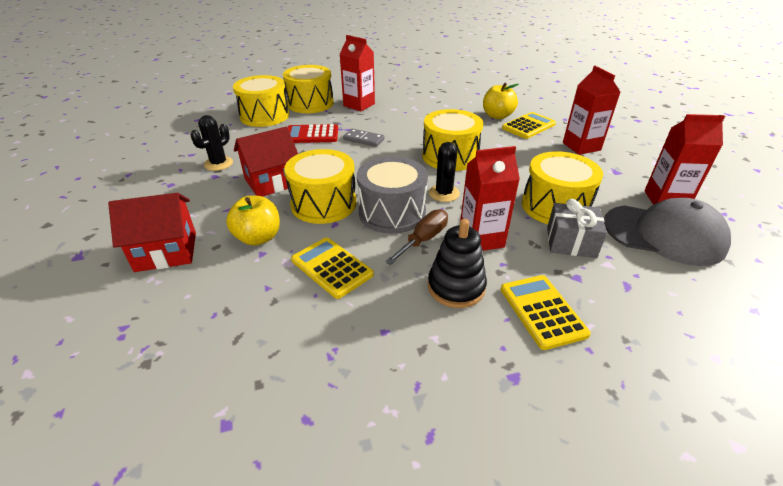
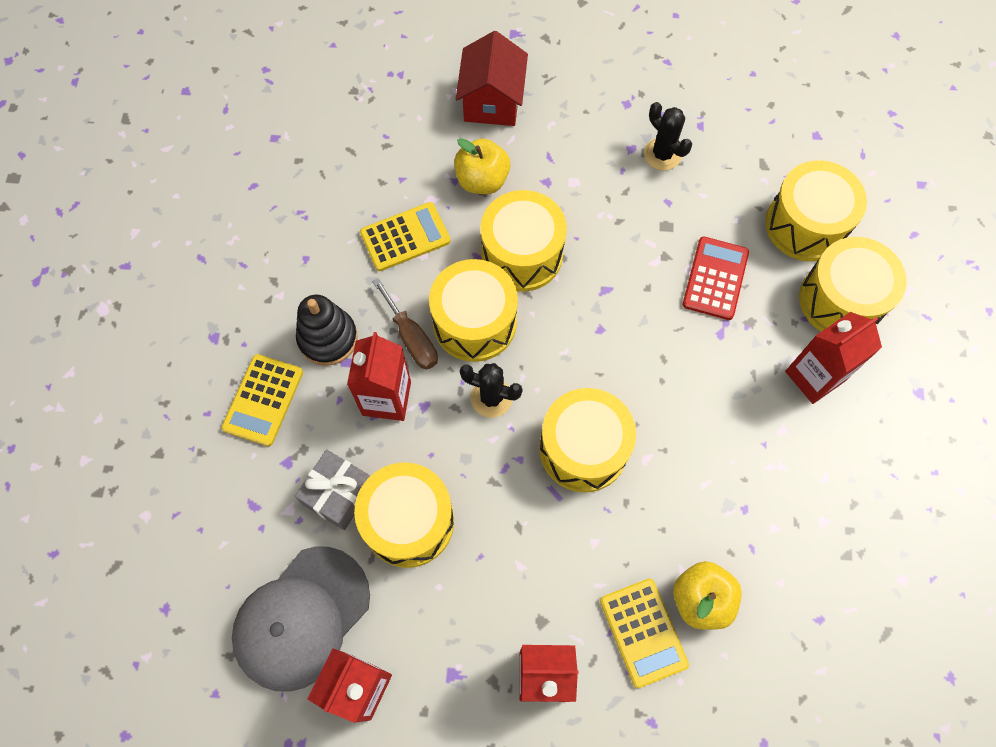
camera: 110 degrees right, 30 degrees up
(272, 182) = (593, 208): red house -> none
(364, 139) = (677, 346): grey domino -> none
(392, 212) = (474, 322): grey drum -> yellow drum
(542, 311) = (263, 400): yellow calculator -> yellow calculator turned 105 degrees clockwise

